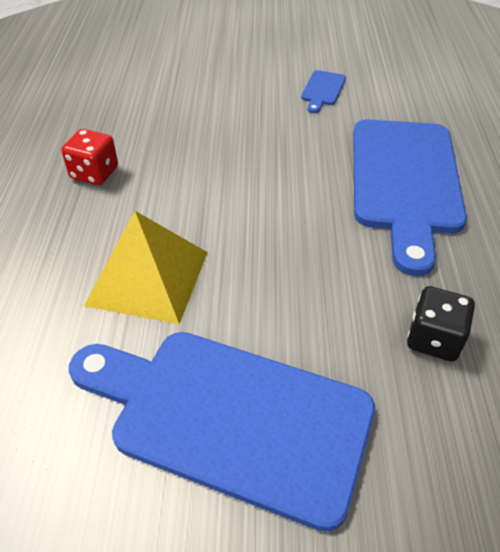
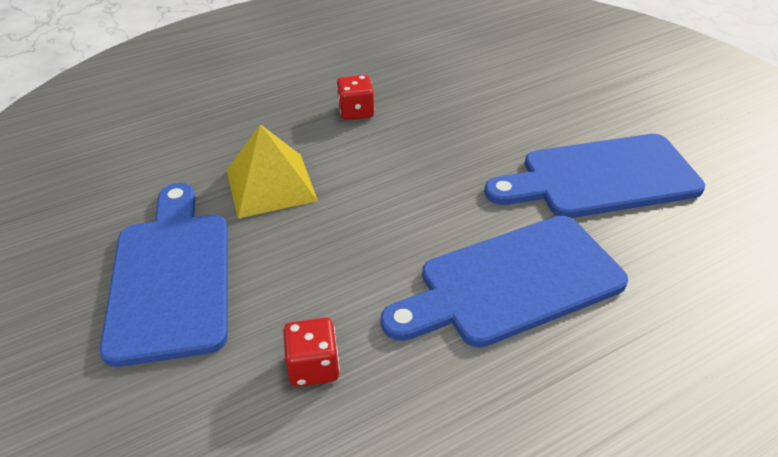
camera: 60 degrees right, 5 degrees down
(322, 90) = (600, 178): blue cutting board -> blue cutting board, size x2.48
(433, 339) = (313, 367): black dice -> red dice

